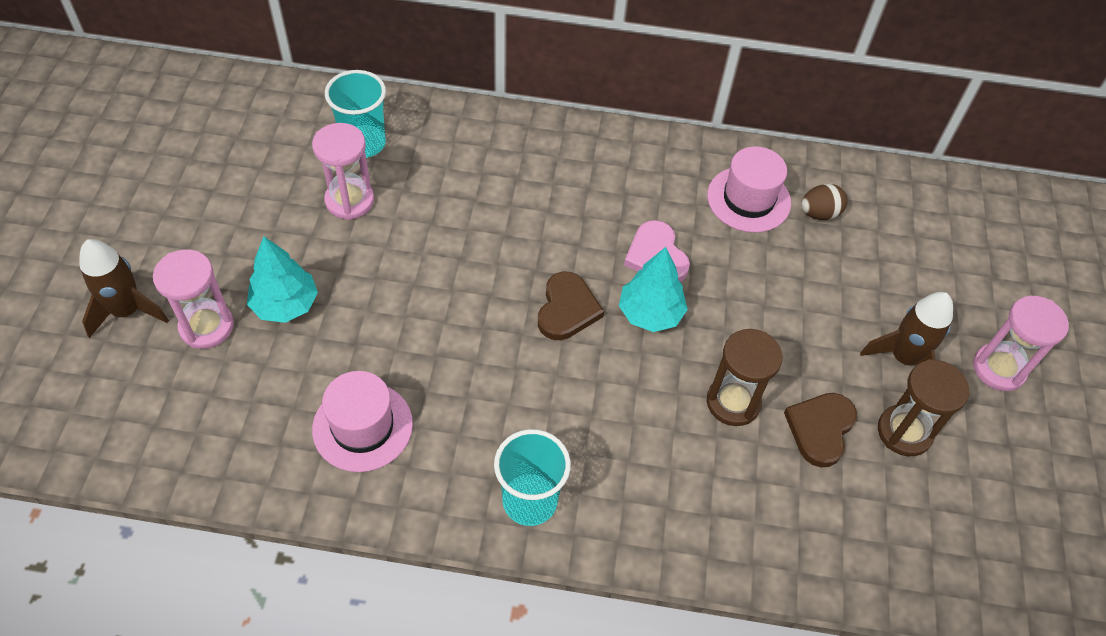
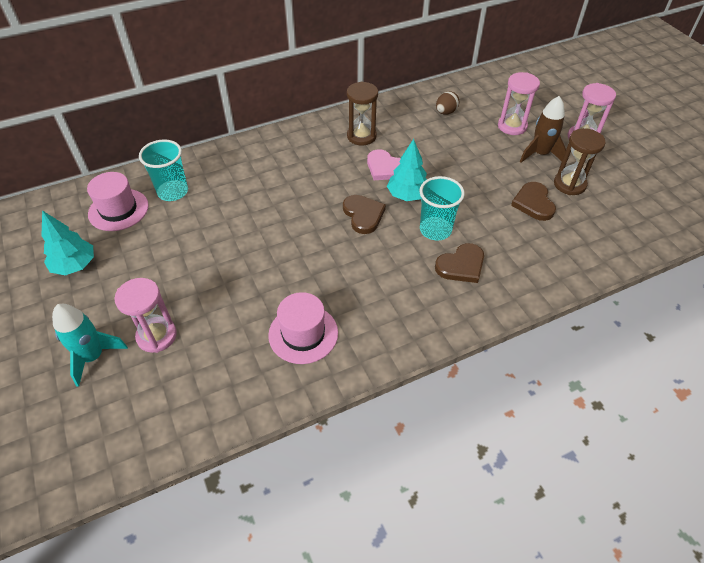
camera: 30 degrees left, 5 degrees down
(127, 311) = (93, 356): brown rocket -> turquoise rocket
(285, 305) = (198, 297): turquoise tree -> turquoise tree (74, 265)
(349, 201) = (190, 224): pink hourglass -> pink hourglass (512, 126)
(530, 501) = (429, 316): turquoise cup -> turquoise cup (435, 230)
(633, 458) = (461, 265): none -> brown heart
(733, 402) = (484, 213): brown hourglass -> brown hourglass (361, 136)
(748, 199) = (407, 121): pink hat -> pink hat (118, 210)

